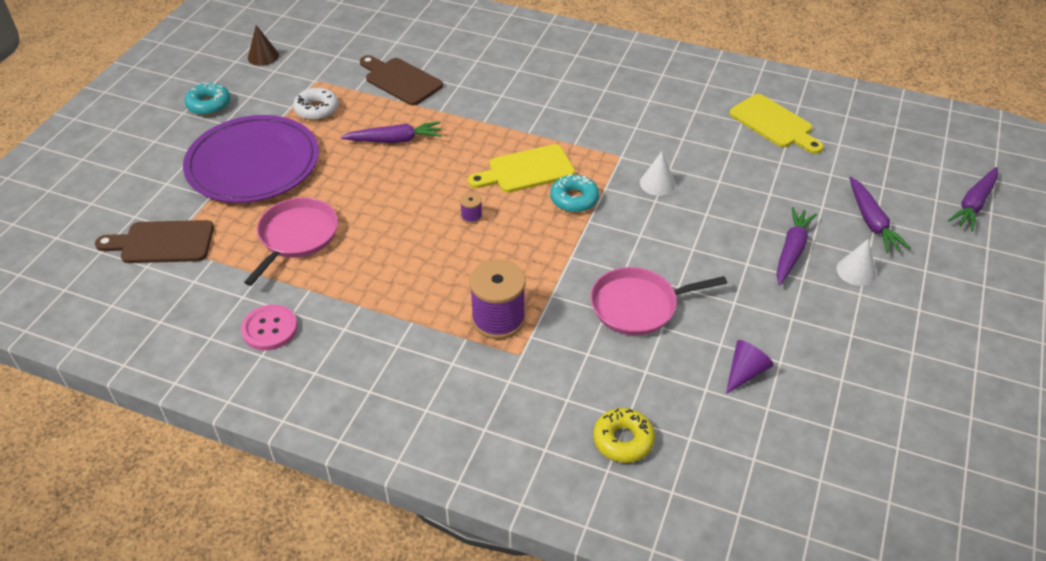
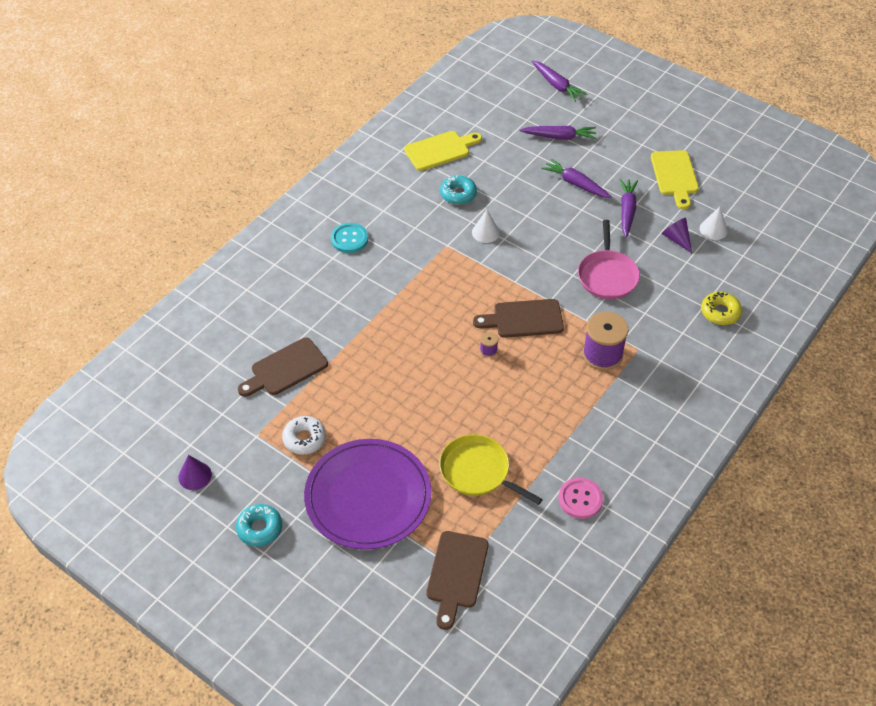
camera: 75 degrees left, 5 degrees up
(263, 56) = (195, 475): brown cone -> purple cone
(296, 236) = (478, 471): pink pan -> yellow pan
(395, 140) = (373, 386): purple carrot -> purple carrot (627, 211)
(526, 170) = (444, 305): yellow cutting board -> yellow cutting board (674, 176)
(531, 238) = (523, 319): none -> brown cutting board
(574, 199) = (488, 284): turquoise donut -> turquoise donut (458, 194)
(593, 85) = (349, 239): none -> turquoise button
(856, 271) = (602, 160): white cone -> white cone (713, 229)

